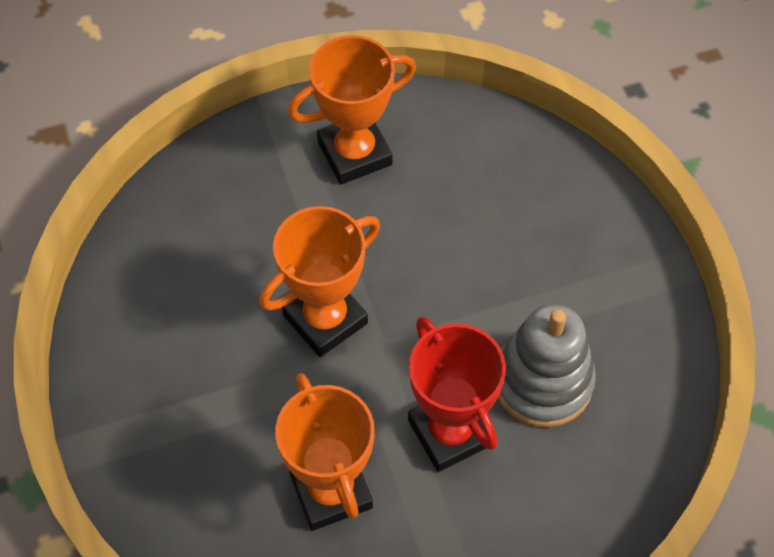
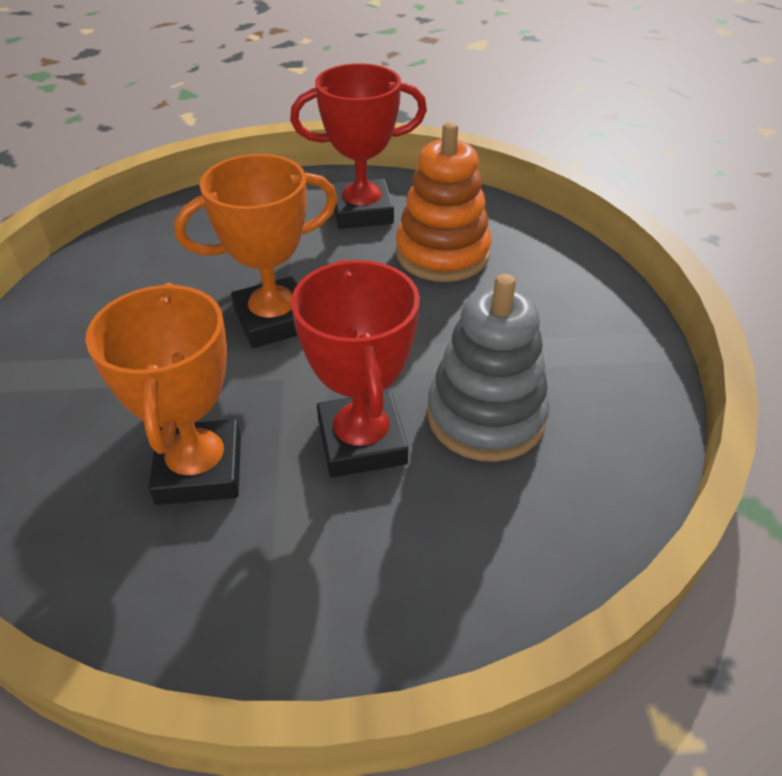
camera: 15 degrees right, 15 degrees down
(354, 153) = (362, 211): orange trophy -> red trophy
(453, 197) = (442, 254): none -> orange stacking toy

